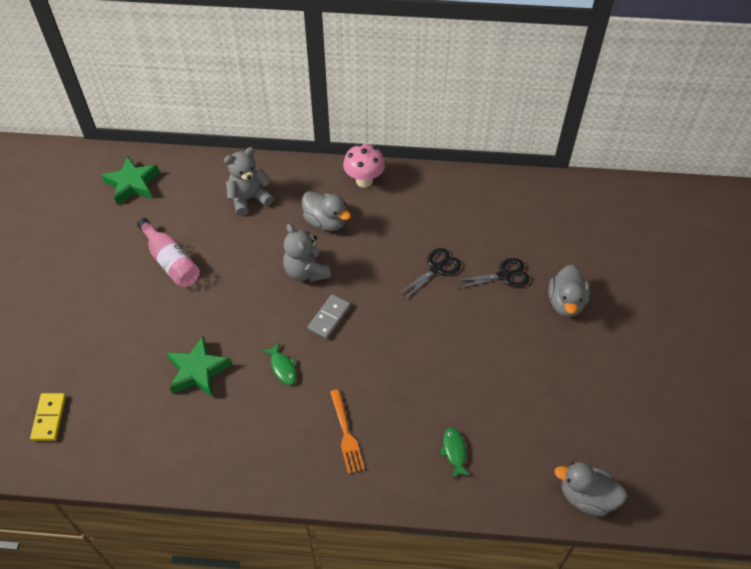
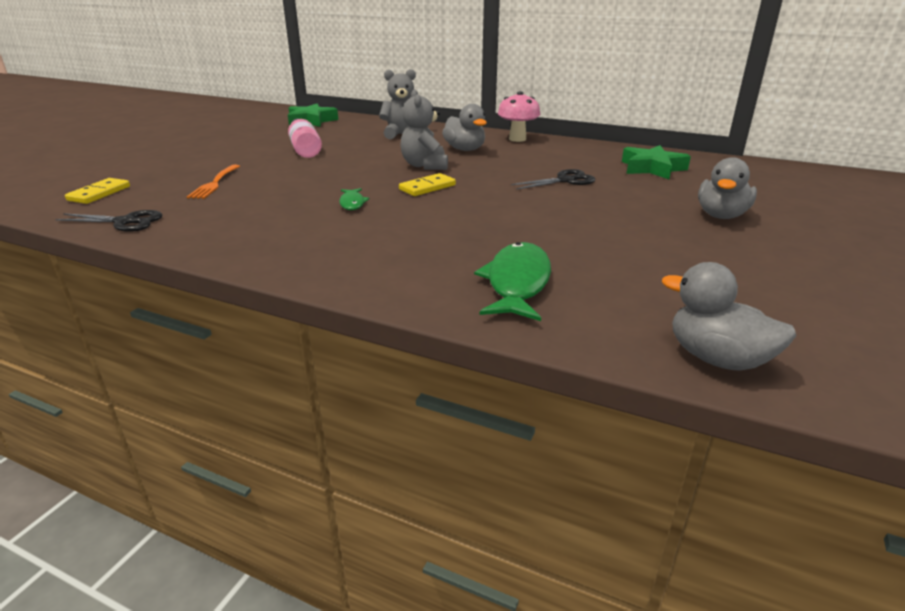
camera: 20 degrees right, 25 degrees down
(198, 371) = (265, 193): green star -> green star (652, 168)
(329, 317) = (427, 187): grey domino -> yellow domino
(346, 434) = (384, 249): orange fork -> orange fork (214, 183)
(454, 451) = (517, 283): green fish -> green fish, size x1.91
(504, 275) = (645, 192): black scissors -> black scissors (125, 222)

